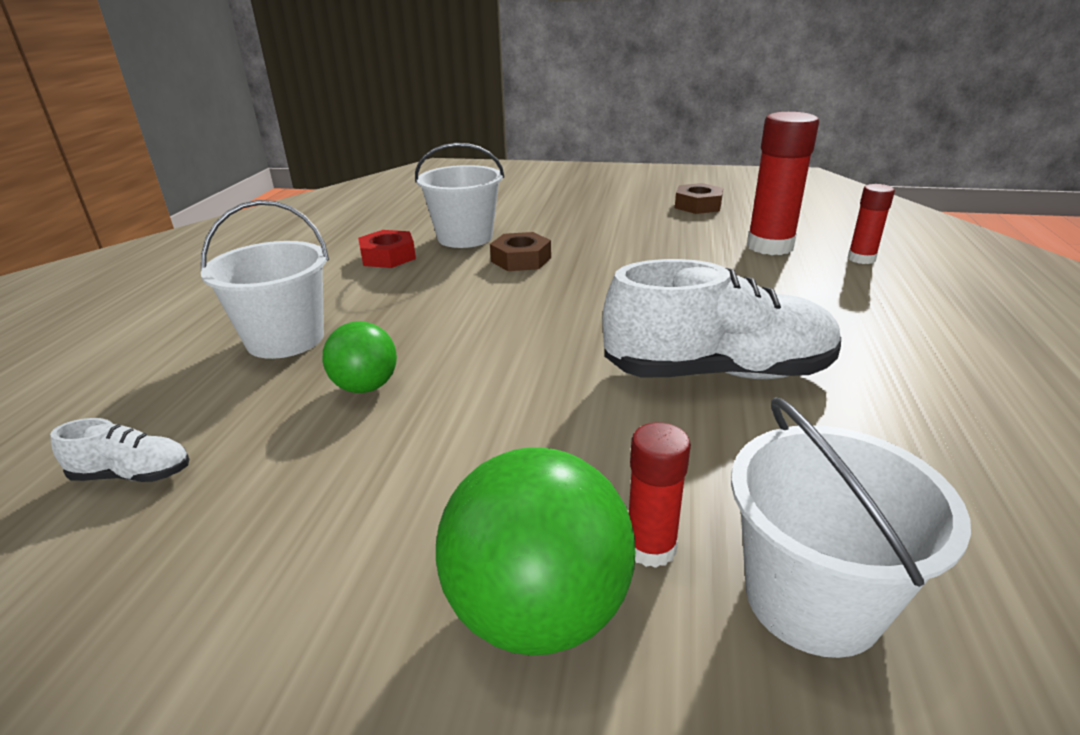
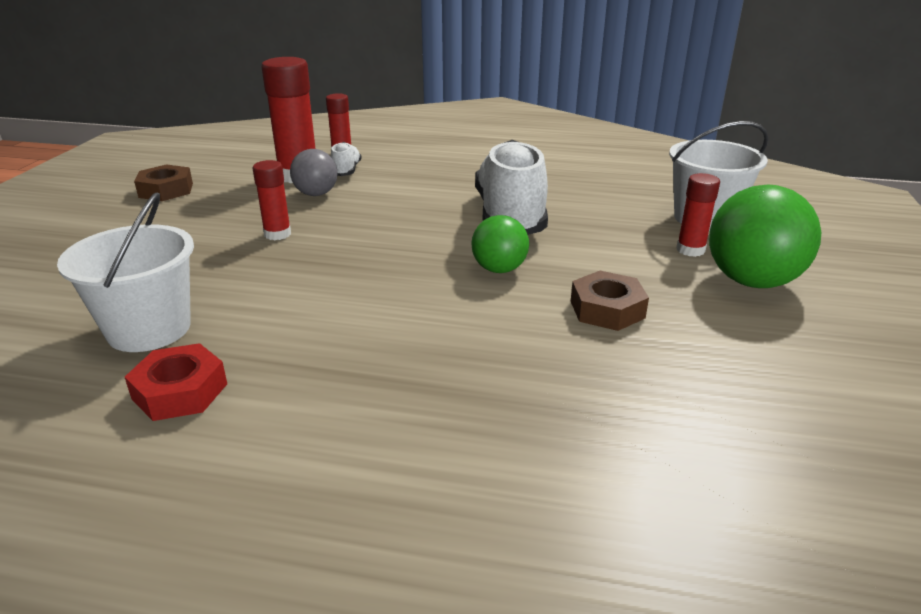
camera: 90 degrees left, 0 degrees up
(133, 475) = (719, 495): white shoe -> white shoe (346, 171)
(285, 339) = (431, 445): white bucket -> none
(366, 387) = (539, 366): green ball -> green ball (499, 269)
(521, 260) = (257, 288): brown nut -> brown nut (607, 309)
(622, 254) = (277, 234): none -> red glue stick
(724, 259) = (316, 194): none -> grey ball

